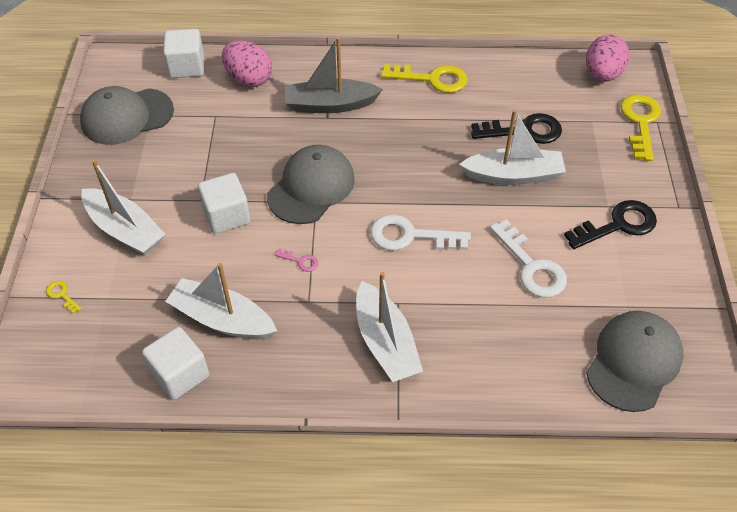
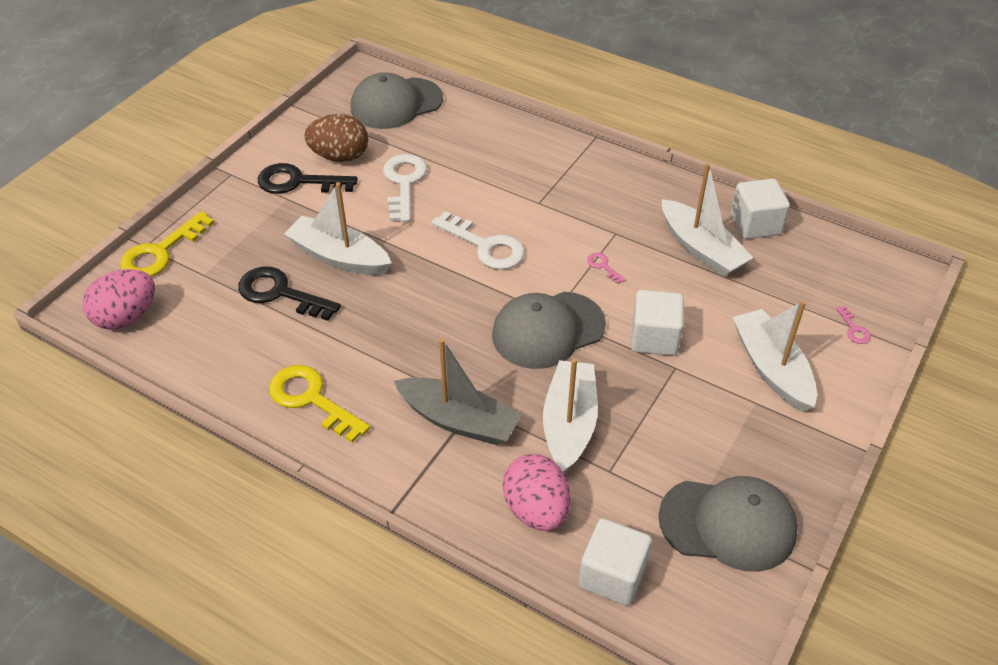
camera: 150 degrees left, 5 degrees down
(62, 295) = (854, 329): yellow key -> pink key
(385, 342) = (570, 181): white boat -> white boat (569, 423)
(614, 268) = (340, 156): none -> brown egg

